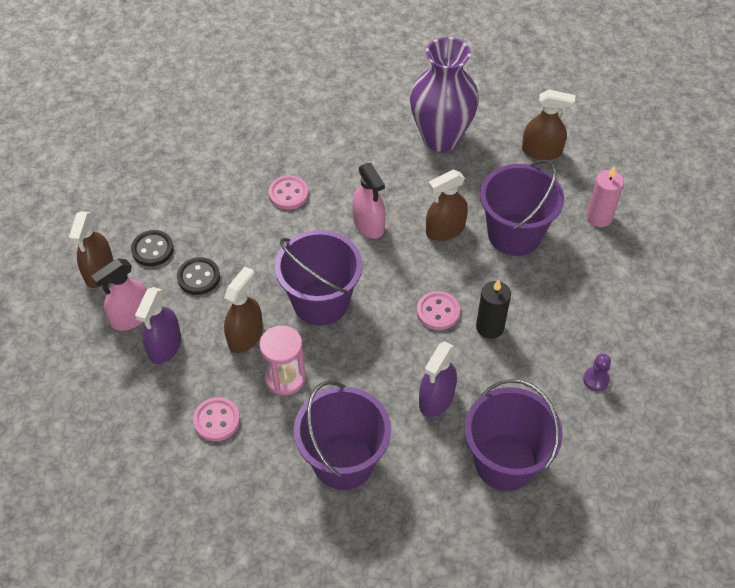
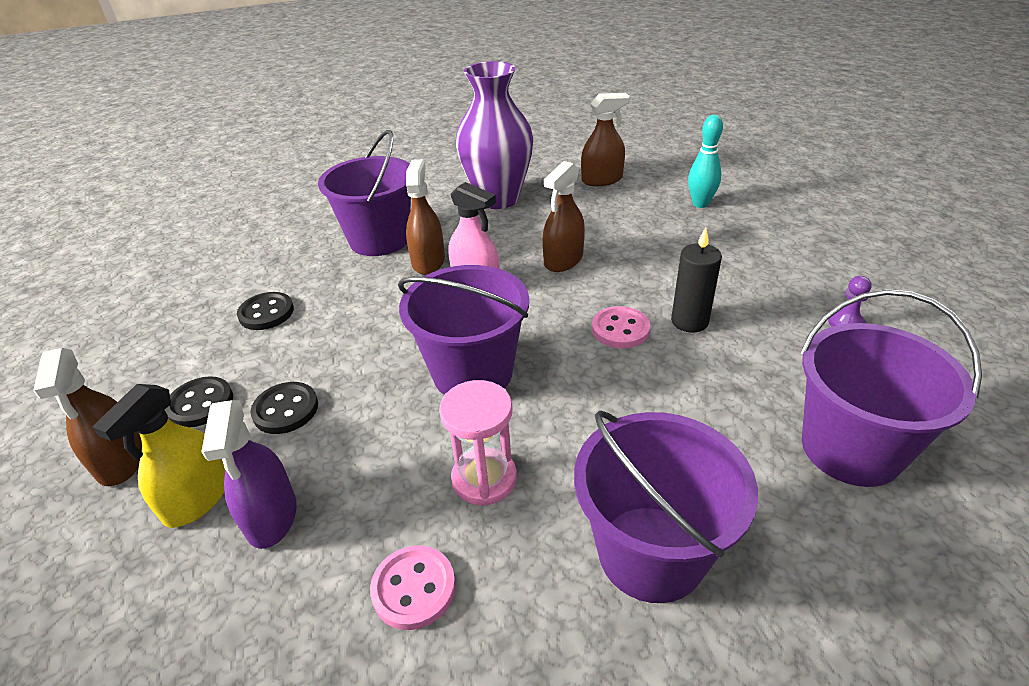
camera: 25 degrees left, 15 degrees down
(132, 316) = (198, 498): pink spray bottle -> yellow spray bottle
(217, 188) = (266, 313): none -> black button
(245, 336) = (393, 451): brown spray bottle -> brown spray bottle (428, 262)
(288, 194) = (362, 289): pink button -> none
(436, 399) = (701, 415): purple spray bottle -> none
(514, 234) = (636, 240): purple bucket -> purple bucket (379, 239)
(599, 217) = (700, 204): pink candle -> turquoise bowling pin

